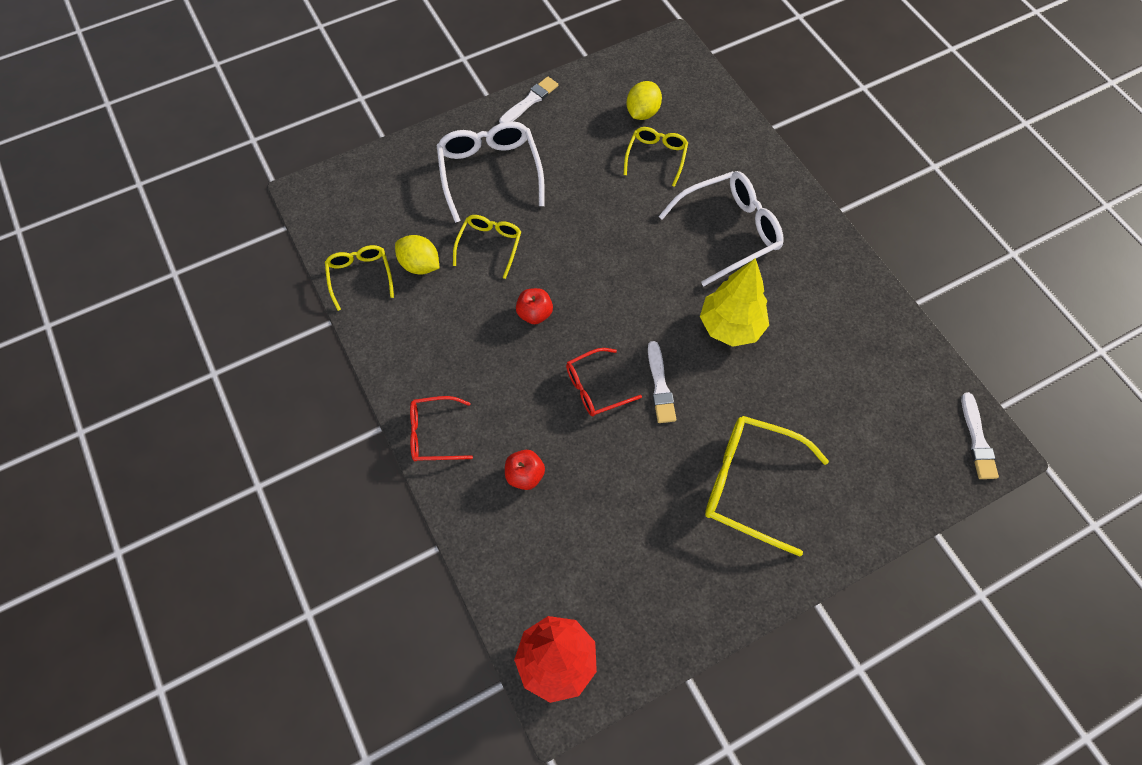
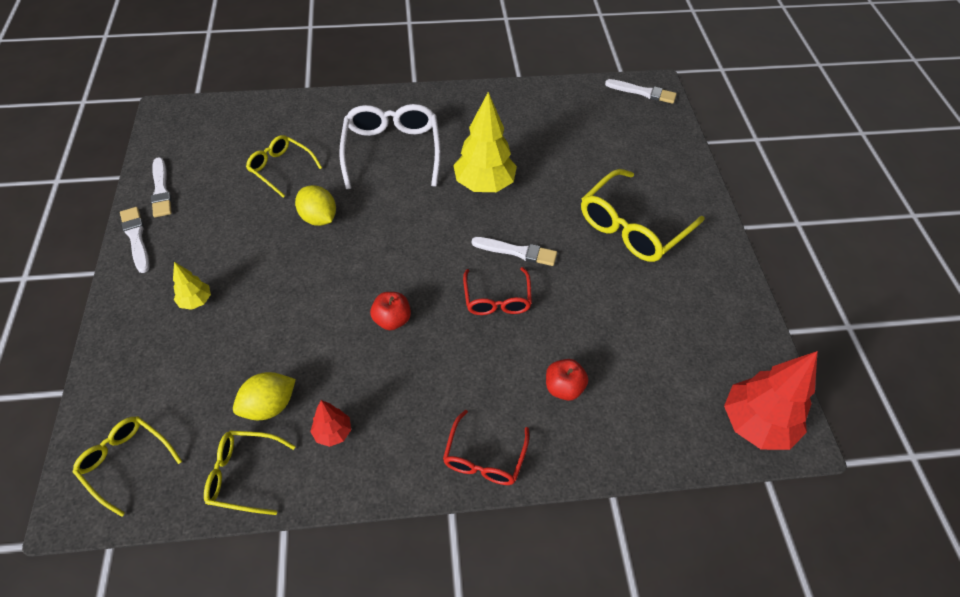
camera: 70 degrees left, 10 degrees down
(414, 317) = (333, 432): none -> red tree
(489, 171) = (196, 301): white glasses -> yellow tree
(490, 245) = (287, 331): yellow glasses -> yellow glasses (125, 462)
(585, 89) = (161, 190): none -> white brush
(642, 112) = (224, 160): yellow lemon -> yellow lemon (318, 218)

